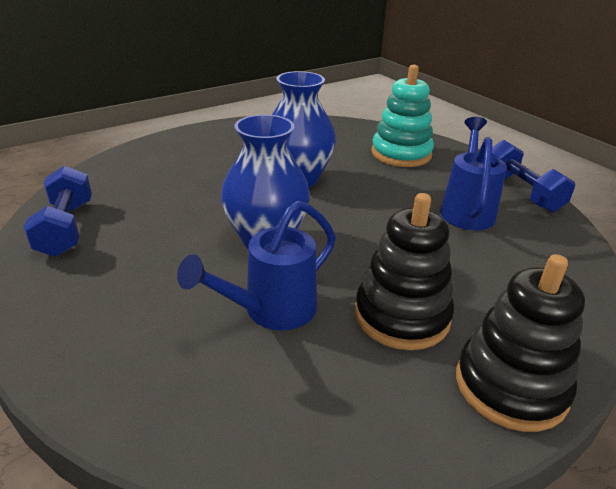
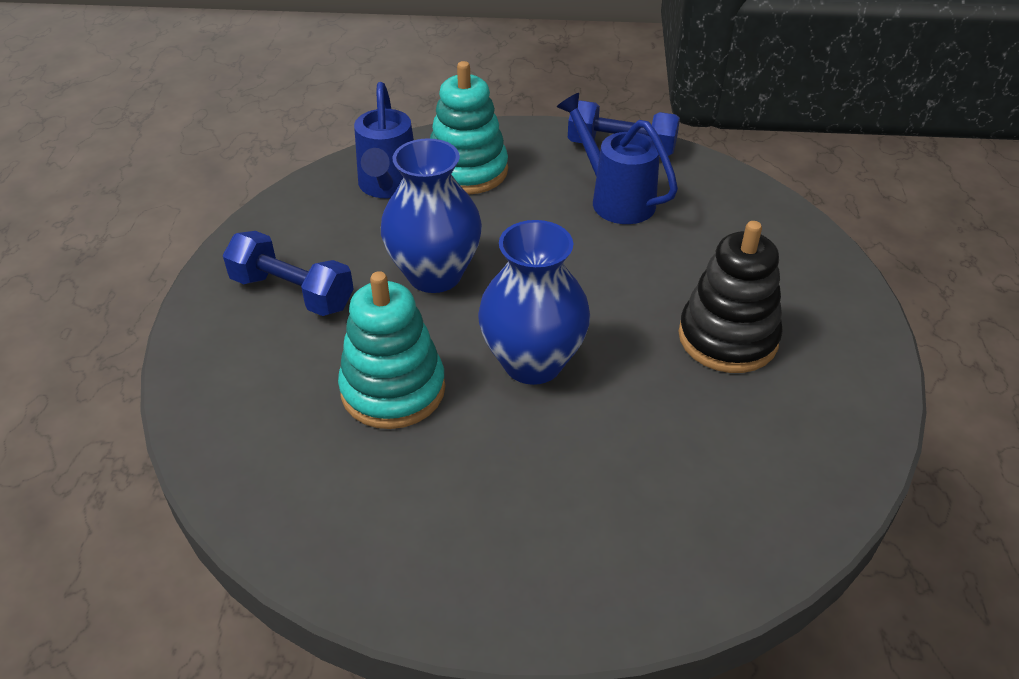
camera: 50 degrees left, 10 degrees up
(66, 228) = (334, 524): blue dumbbell -> blue dumbbell (292, 293)
(188, 204) = (393, 390): none -> turquoise stacking toy
(271, 310) = (651, 417): blue watering can -> blue watering can (388, 186)
(510, 386) = (848, 330): black stacking toy -> none

